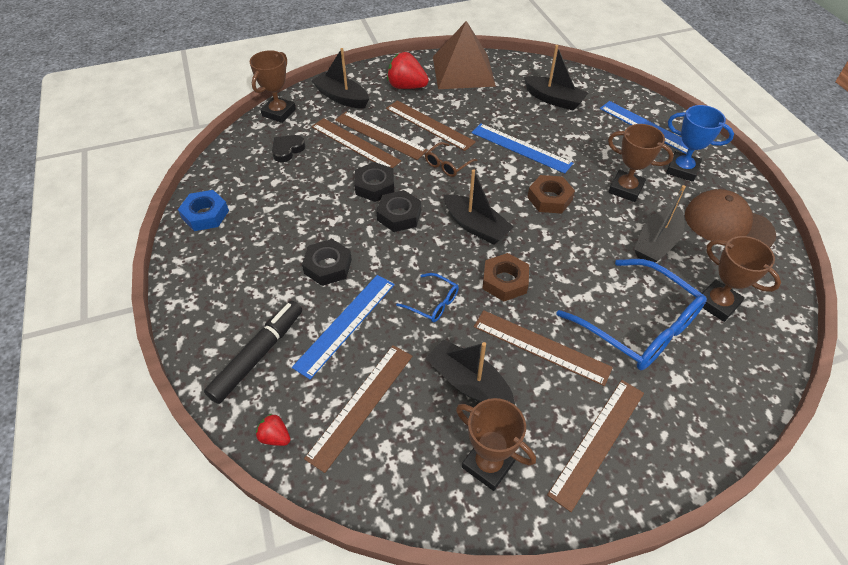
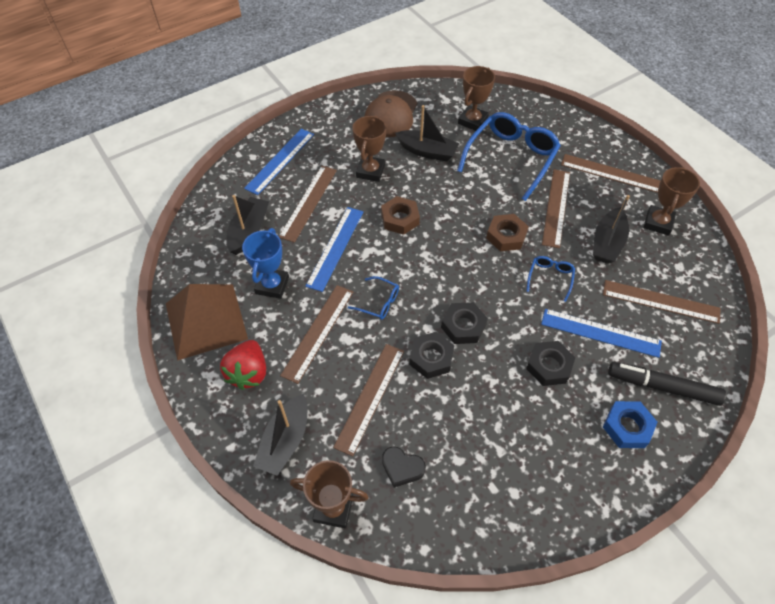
camera: 105 degrees left, 5 degrees up
(205, 214) = (535, 514): blue nut -> blue nut (627, 427)
(275, 437) = (716, 347): red strawberry -> none
(380, 135) = (348, 376): brown ruler -> brown ruler (308, 203)
(447, 165) = (379, 302): brown glasses -> blue glasses
(476, 226) = (454, 265): black boat -> none
(682, 169) = (334, 138): blue trophy -> blue trophy (272, 285)

